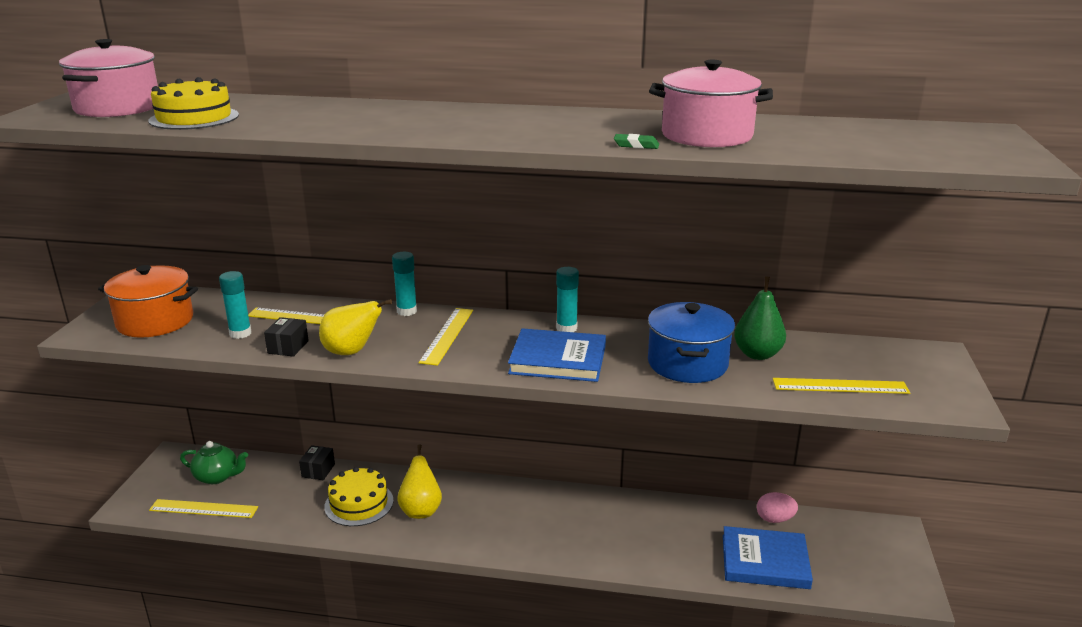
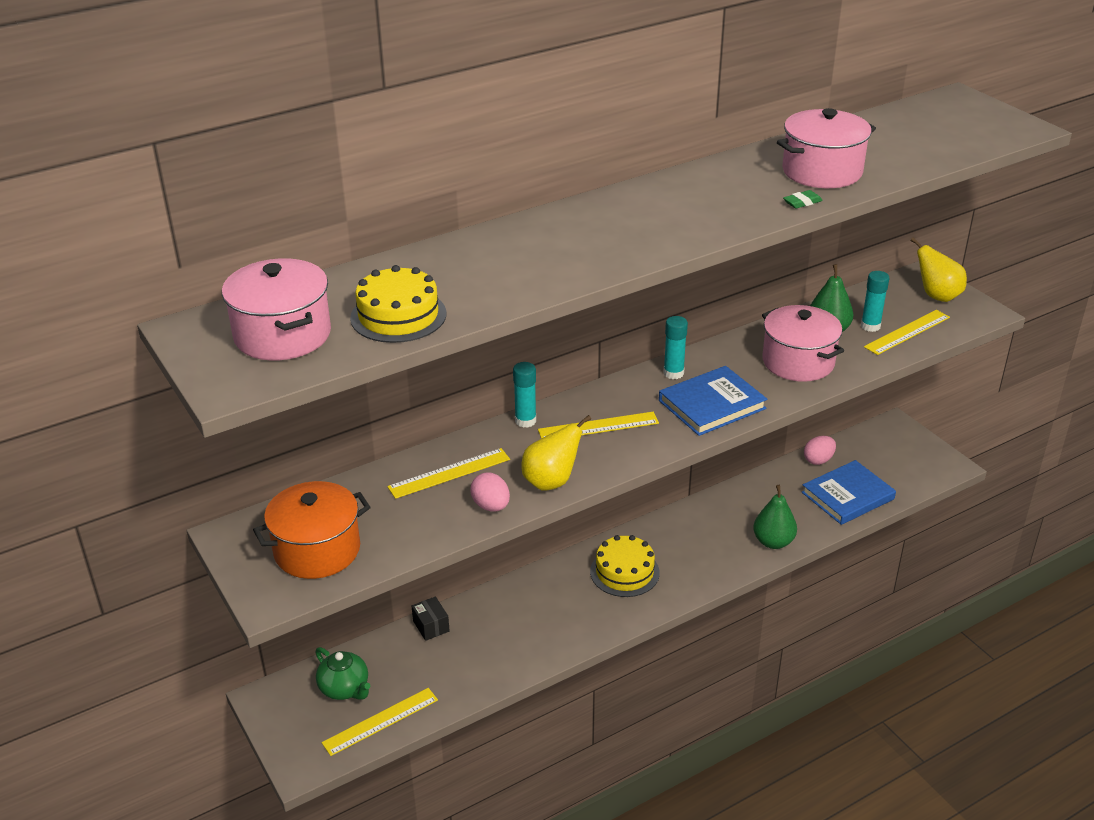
camera: 40 degrees left, 10 degrees up
(217, 477) = (344, 688): green teapot -> green teapot turned 75 degrees clockwise
(240, 333) = (423, 517): turquoise glue stick -> turquoise glue stick (870, 326)
(288, 347) = (491, 506): black box -> pink egg
(359, 503) = (511, 631): yellow cake -> yellow cake (624, 572)
(421, 510) = (569, 605): yellow pear -> yellow pear (937, 296)
(447, 335) = (598, 426): yellow ruler -> yellow ruler turned 75 degrees counterclockwise
(642, 558) = (773, 542): none -> green pear
(687, 364) = (798, 362): blue pot -> pink pot

